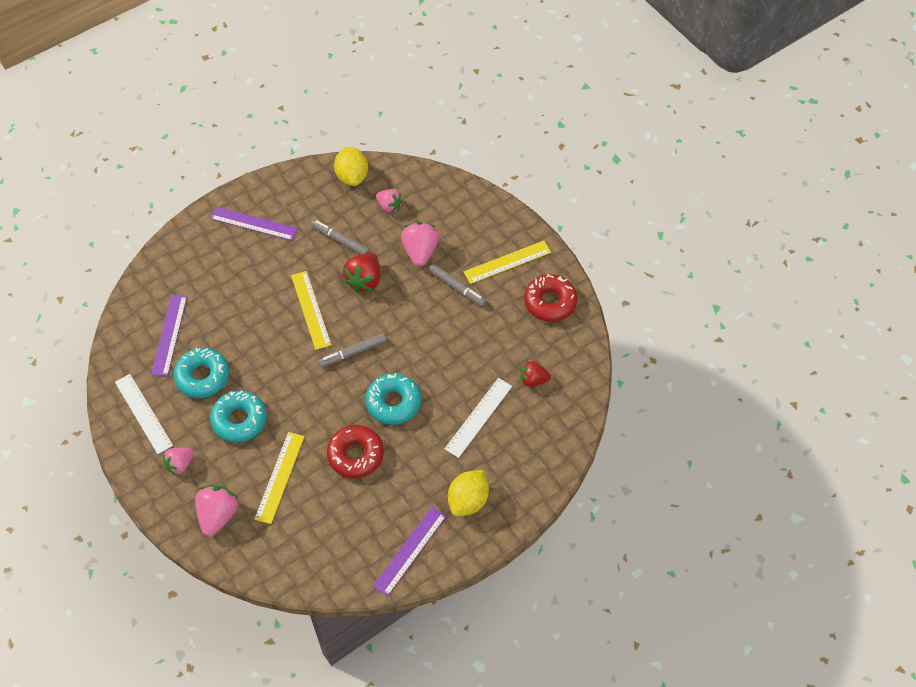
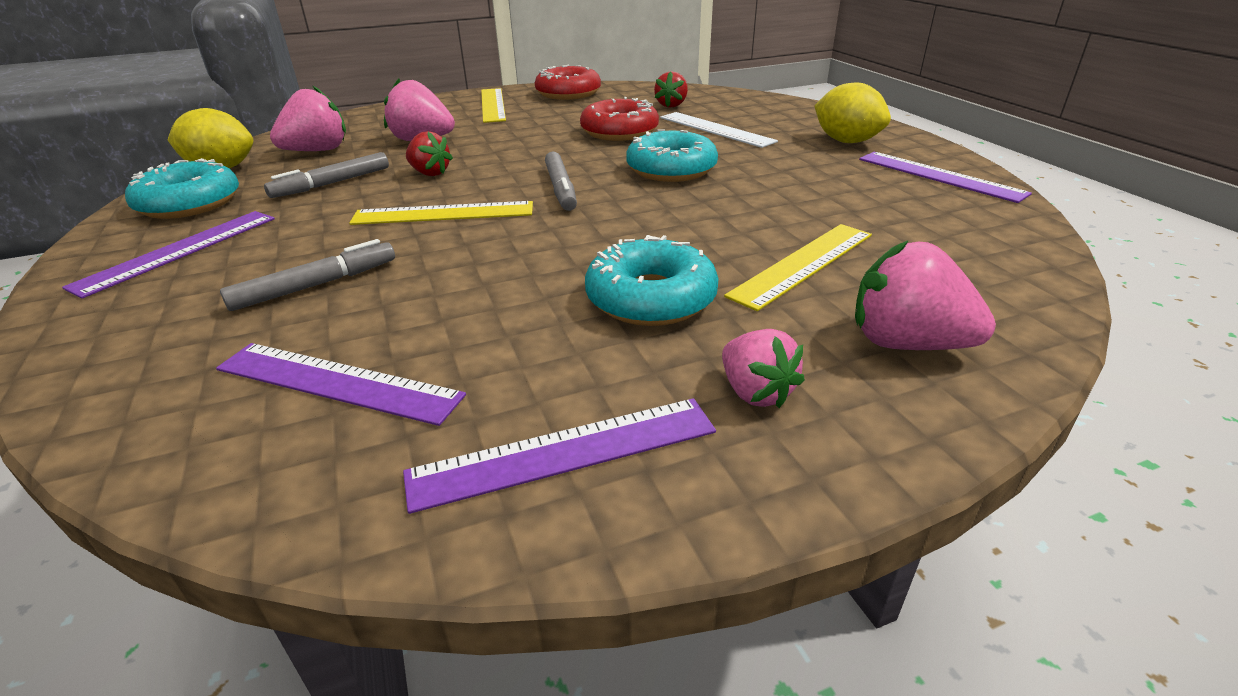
camera: 75 degrees left, 25 degrees down
(143, 413) = (564, 452): white ruler -> purple ruler
(202, 376) = (506, 338): turquoise donut -> turquoise donut (189, 204)
(280, 477) = (803, 264): yellow ruler -> yellow ruler turned 75 degrees counterclockwise
(355, 455) = (762, 199): red donut -> red donut (619, 132)
(364, 280) = (430, 173): red strawberry -> red strawberry, size x0.65
(389, 206) = (317, 151): pink strawberry -> pink strawberry, size x1.54
(457, 288) = (504, 127): grey marker -> grey marker (316, 285)

